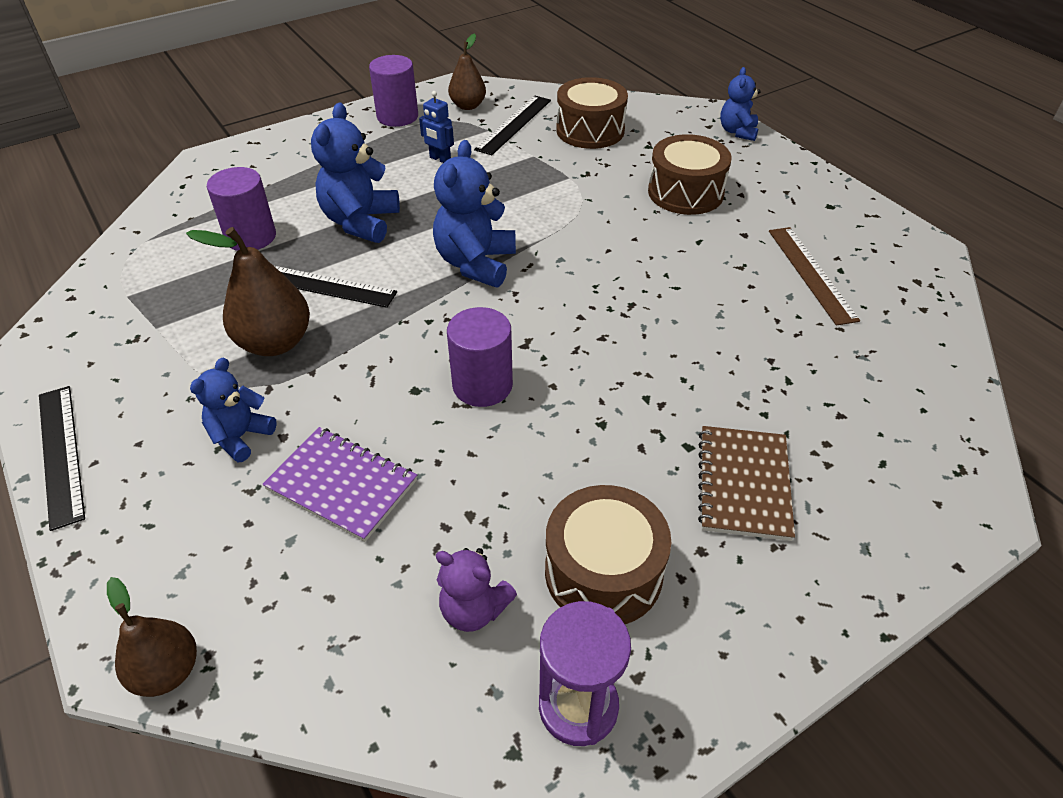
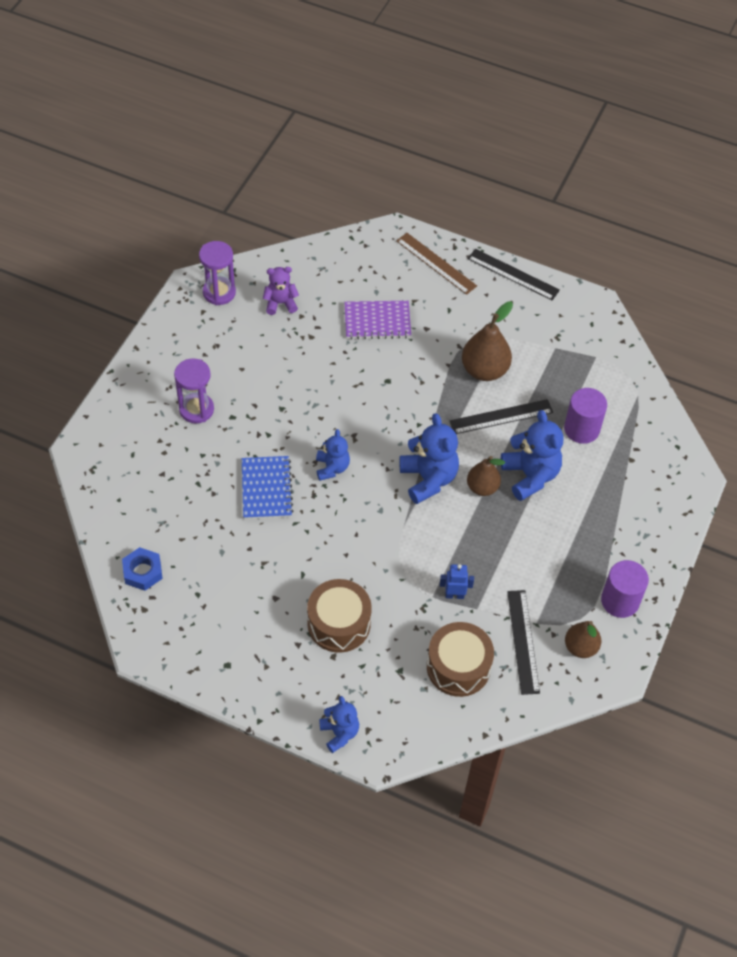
camera: 145 degrees right, 10 degrees up
(167, 671) = (374, 234): brown pear -> brown pear (482, 487)
(241, 437) = (445, 318): blue teddy bear -> blue teddy bear (332, 468)
(440, 159) = (539, 566): blue robot -> blue robot (454, 595)
(482, 385) = (356, 400): purple cylinder -> none
(603, 572) = (238, 341): brown drum -> none
(691, 334) = (266, 489): none -> blue notebook
(743, 484) = (196, 409): brown notebook -> purple hourglass
(811, 273) = (215, 580): brown ruler -> brown ruler (436, 263)
(908, 315) = (143, 572): none -> blue nut

